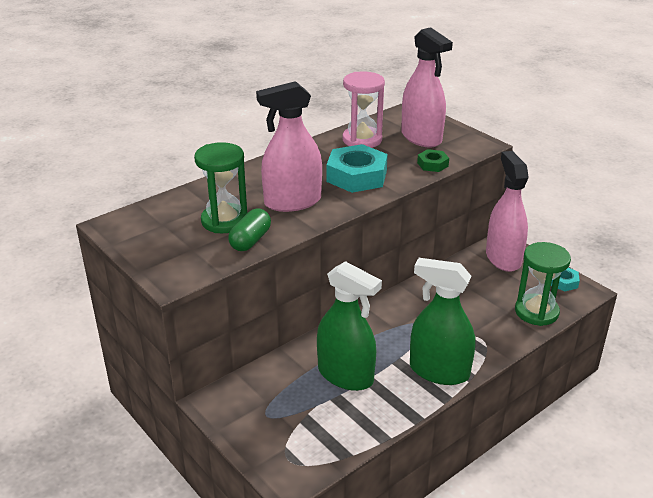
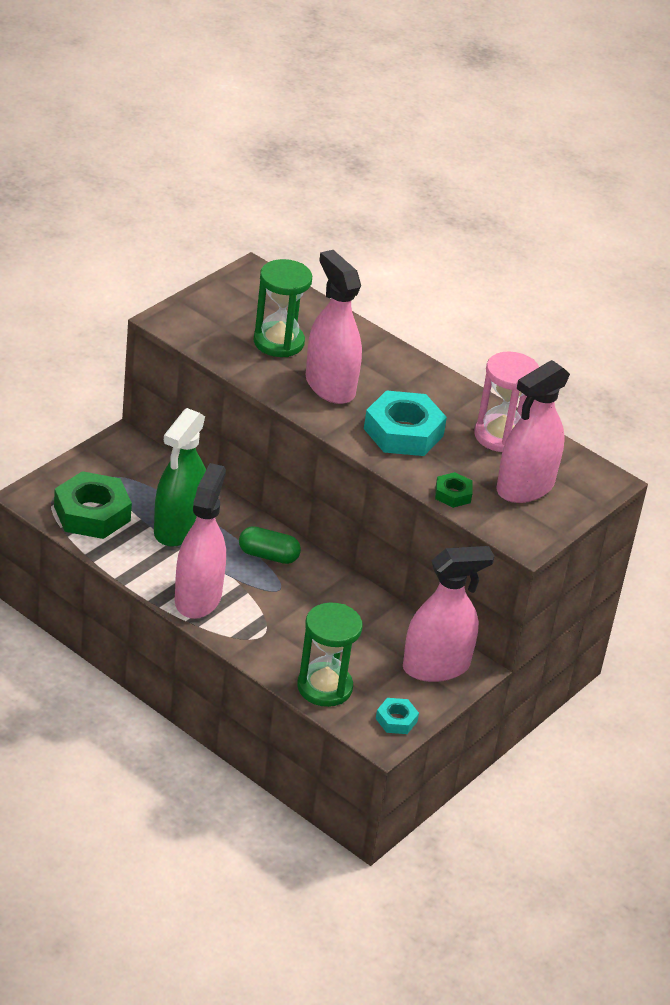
camera: 75 degrees right, 5 degrees up
(250, 240) = (245, 362): green capsule -> green capsule (268, 555)
(320, 433) = (92, 513): none -> green nut
(439, 371) = (198, 598): green spray bottle -> pink spray bottle

